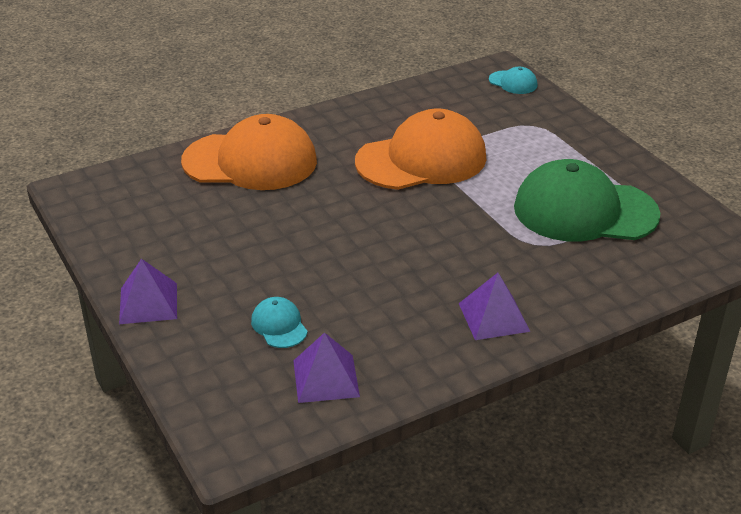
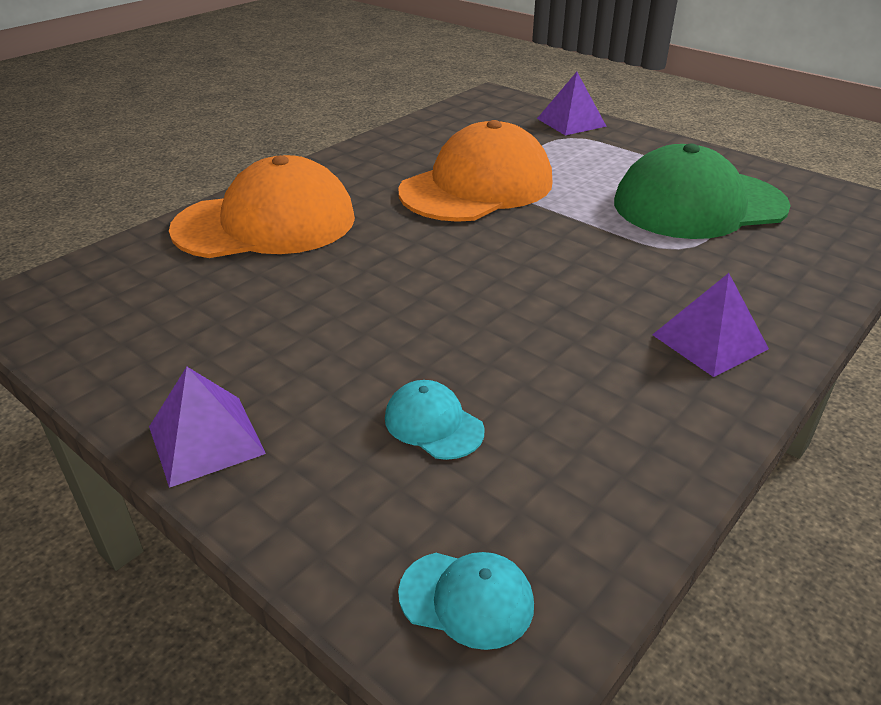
camera: 20 degrees left, 0 degrees up
(326, 378) = (558, 488): purple pyramid -> purple pyramid (571, 122)
(513, 82) = (517, 105): turquoise cap -> turquoise cap (467, 599)

